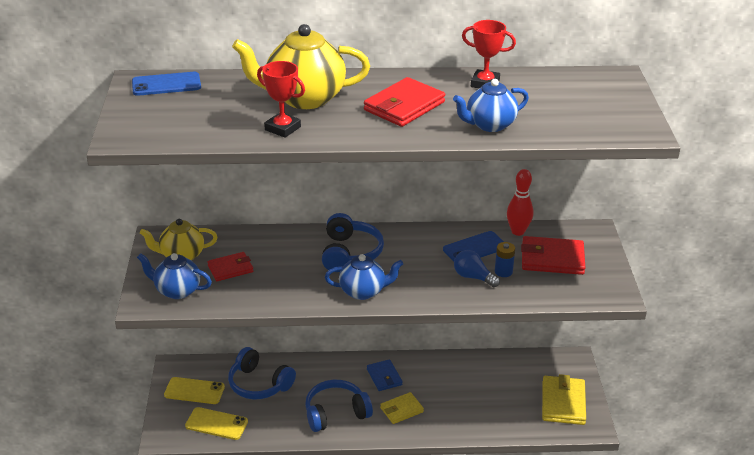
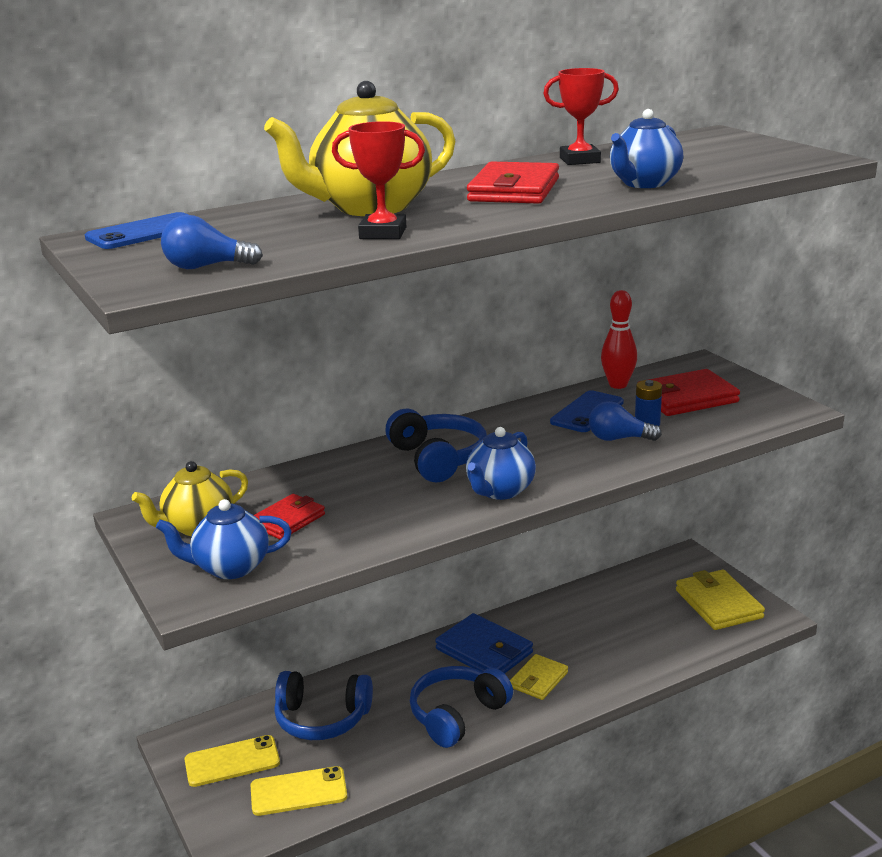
camera: 25 degrees left, 10 degrees down
(165, 130) = (206, 267): none -> blue light bulb
(363, 291) = (500, 491): blue teapot -> blue teapot turned 150 degrees clockwise
(384, 377) = (484, 651): blue wallet -> blue wallet, size x1.59

